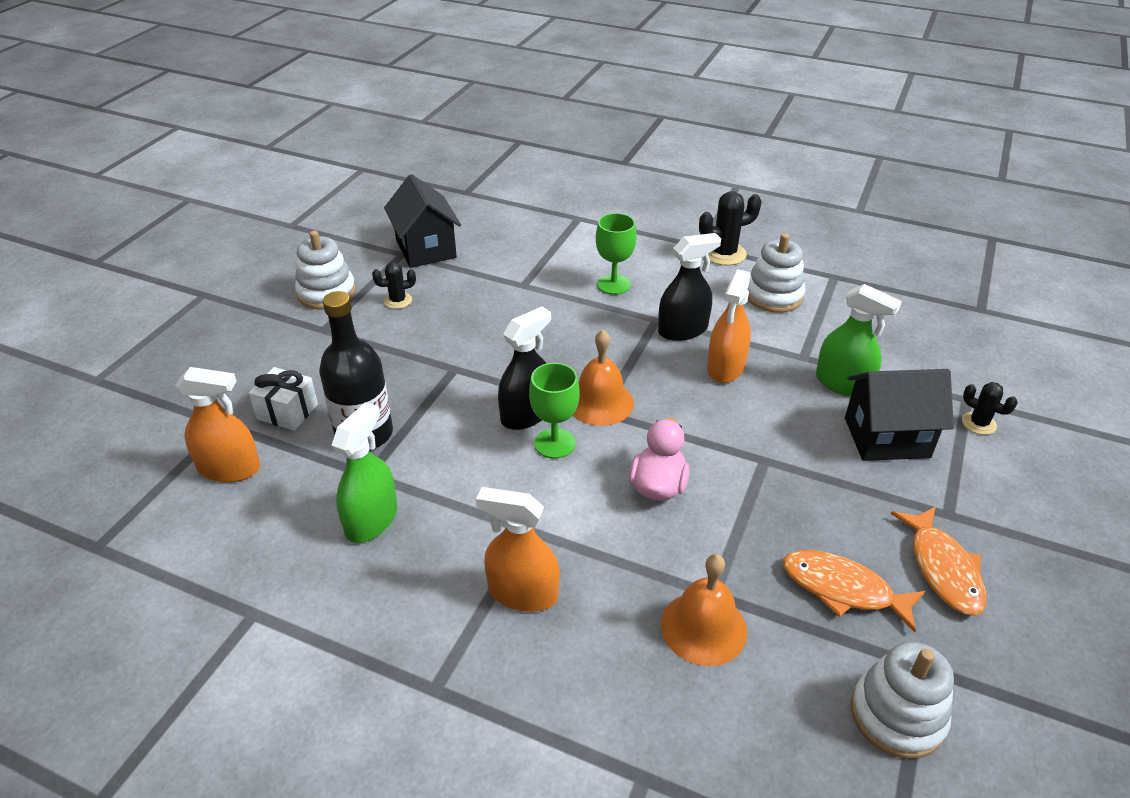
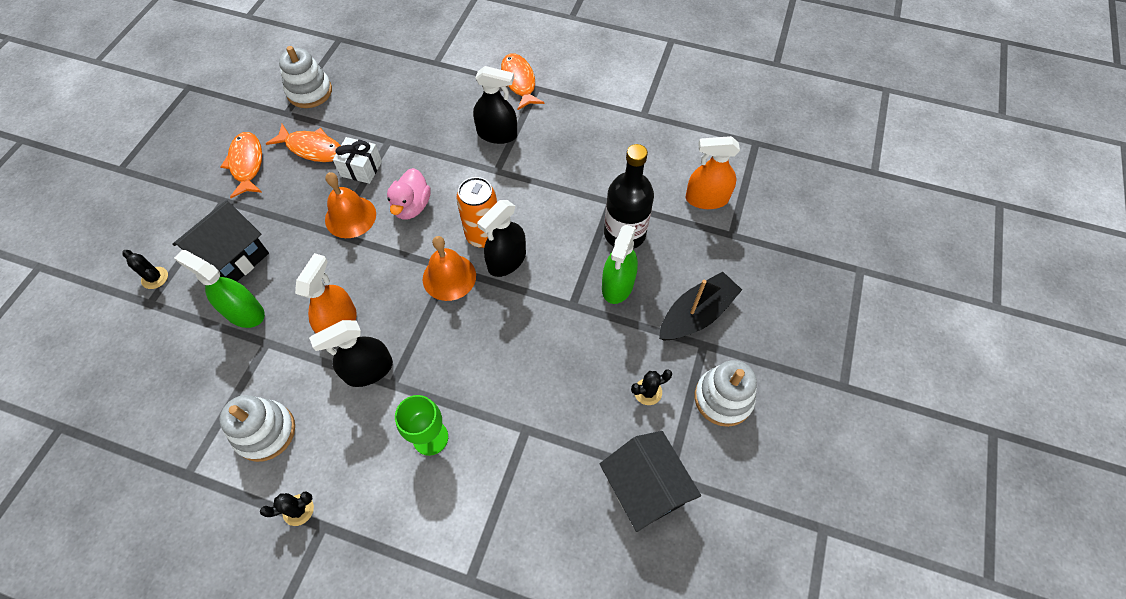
camera: 175 degrees right, 20 degrees up
(287, 412) = (690, 249): white gift -> white gift (361, 169)
(316, 352) = (696, 314): none -> black boat
(371, 520) = (597, 170): green spray bottle -> green spray bottle (617, 285)
(467, 707) = (519, 82): none -> orange fish
(523, 593) = (497, 134): orange spray bottle -> black spray bottle
(554, 443) = (483, 235): green goblet -> orange can
(703, 627) = (397, 123): orange bell -> orange bell (350, 217)
(724, 254) = (298, 510): black cactus -> black cactus, size x0.61
(886, 437) = (234, 259): black house -> black house turned 45 degrees counterclockwise

